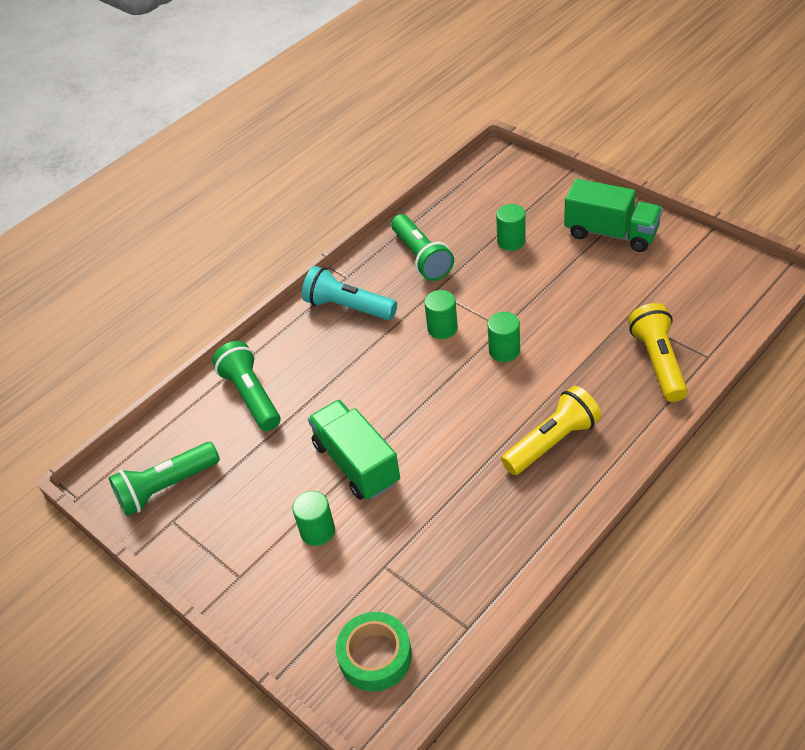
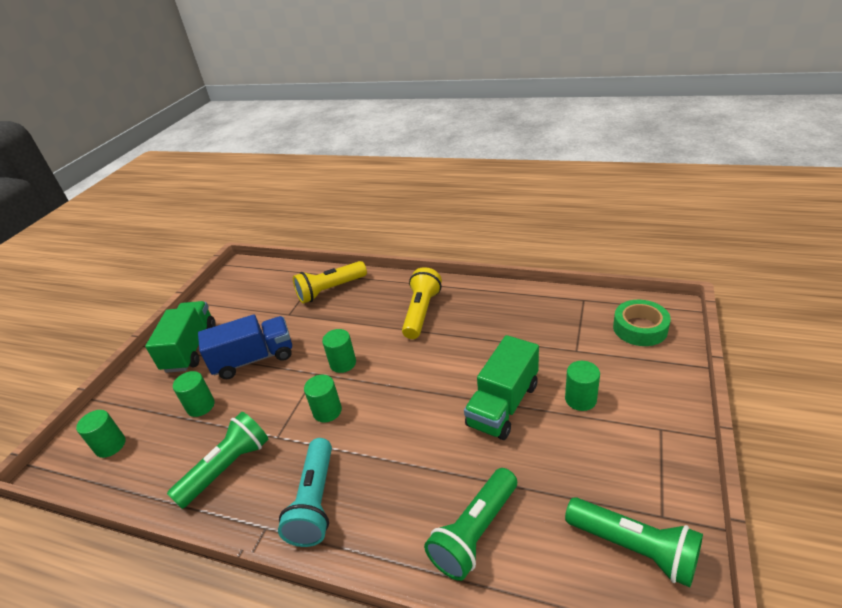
camera: 115 degrees left, 10 degrees down
(499, 187) = (110, 445): none -> green cylinder
(552, 442) = (421, 312): yellow flashlight -> yellow flashlight turned 75 degrees clockwise
(559, 281) = (254, 359): none -> blue truck

